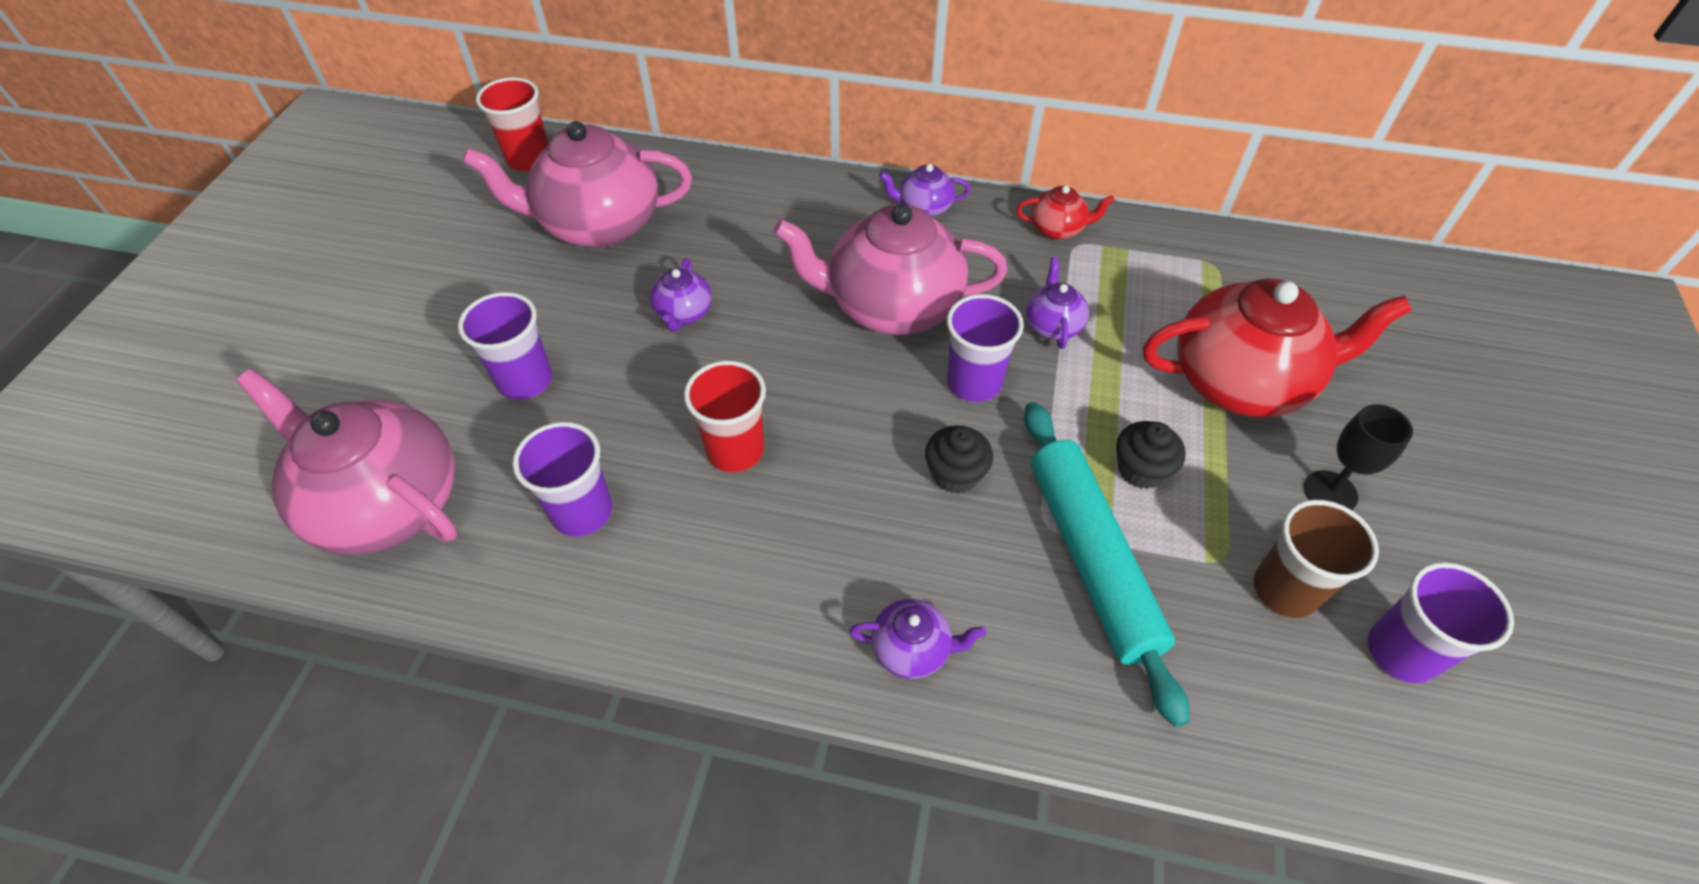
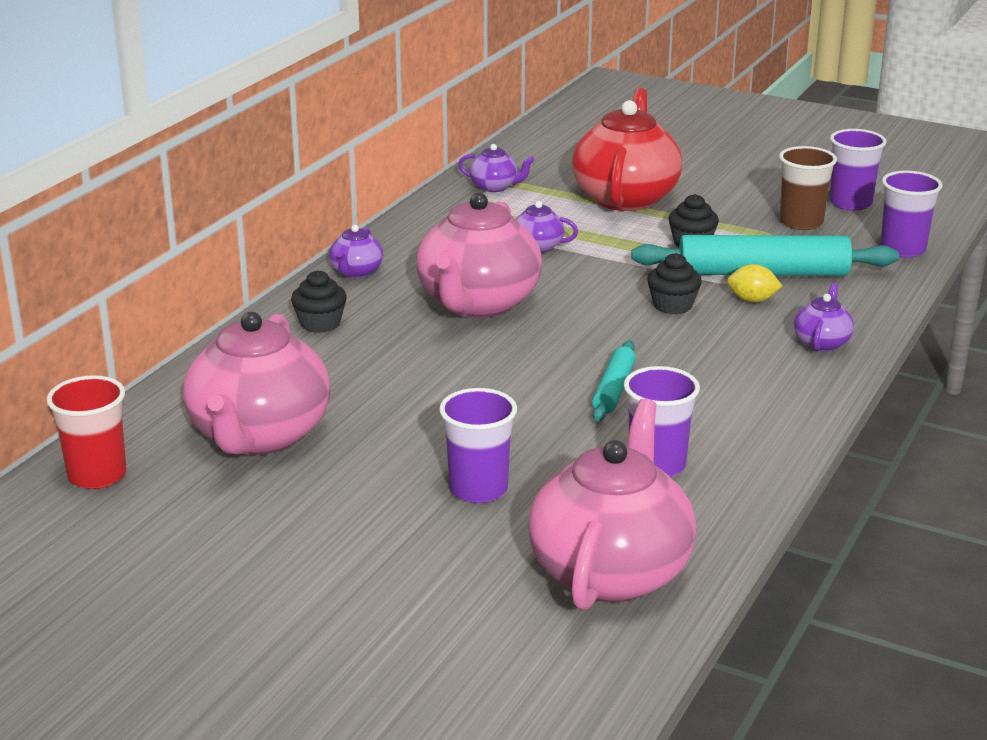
camera: 75 degrees left, 25 degrees down
(387, 504) = (611, 571): pink teapot -> pink teapot turned 150 degrees clockwise
(683, 313) = (430, 399): purple teapot -> purple teapot (495, 187)
(735, 450) = (614, 389): red cup -> turquoise rolling pin
(809, 210) = (320, 323): none -> black cupcake
(974, 383) = (583, 285): purple cup -> purple cup (903, 249)
(1004, 556) = (752, 300): none -> yellow lemon
(1057, 229) = (424, 225): red teapot -> none
(1330, 492) = (730, 194): black goblet -> none

